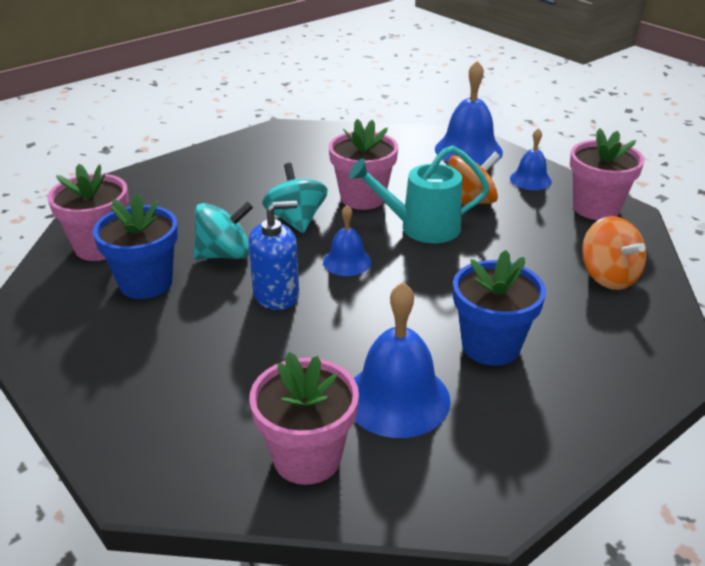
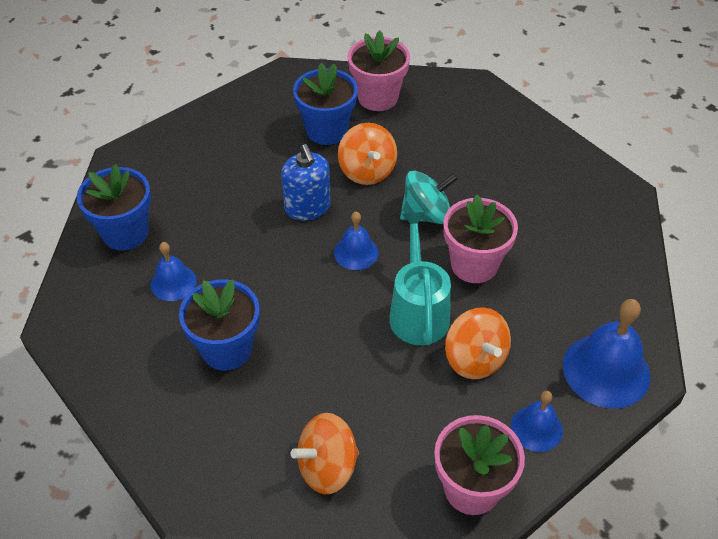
camera: 90 degrees right, 15 degrees up
(225, 254) = (367, 171): turquoise spinning top -> orange spinning top
(307, 457) = (125, 233): pink flower pot -> blue flower pot
(397, 398) = (173, 282): blue bell -> blue bell, size x0.57

